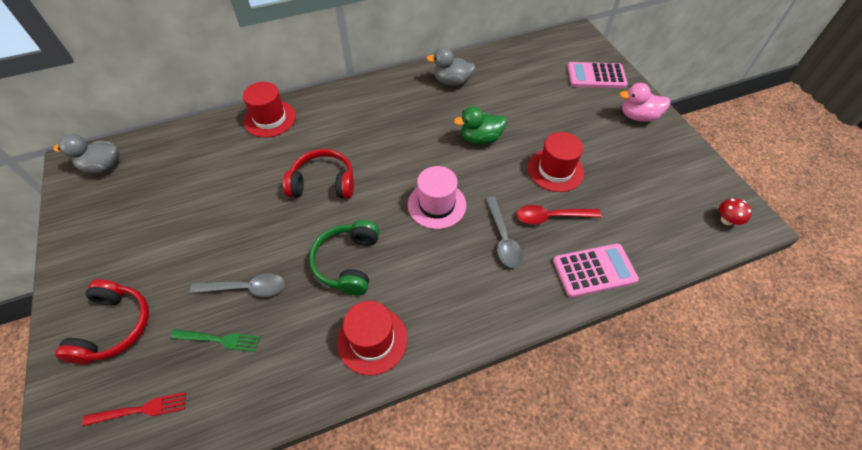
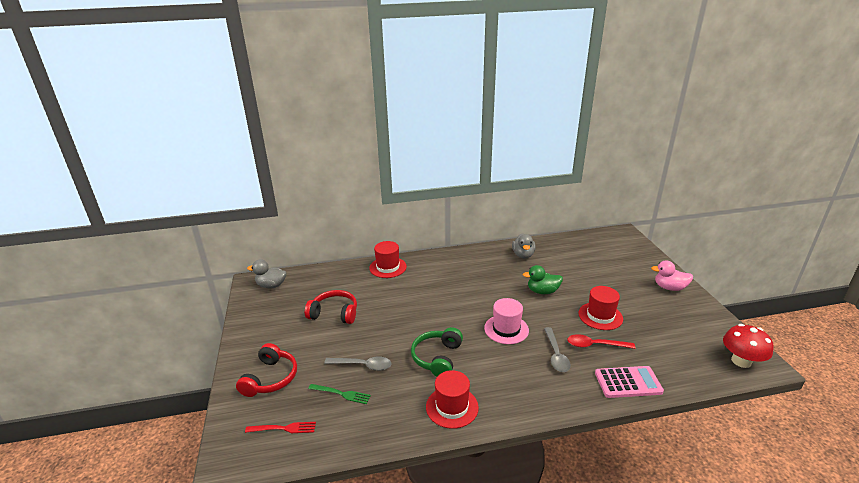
camera: 10 degrees right, 25 degrees down
(323, 183) = (423, 308): red headphones -> red headphones (334, 313)
(452, 81) = (523, 255): grey duck -> grey duck turned 105 degrees counterclockwise
(596, 76) = (636, 260): pink calculator -> none
(726, 220) = (741, 361): red mushroom -> red mushroom, size x1.89

